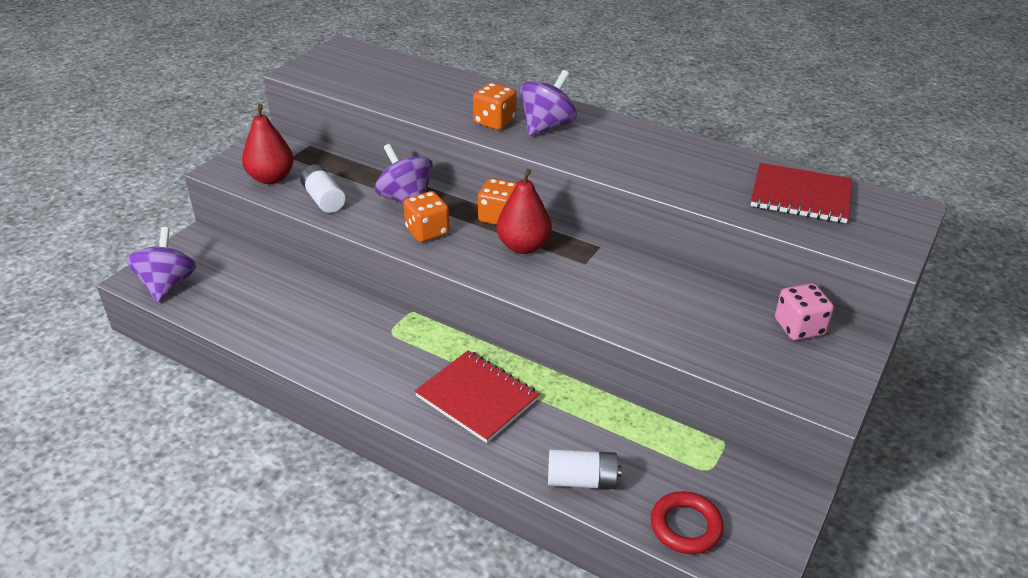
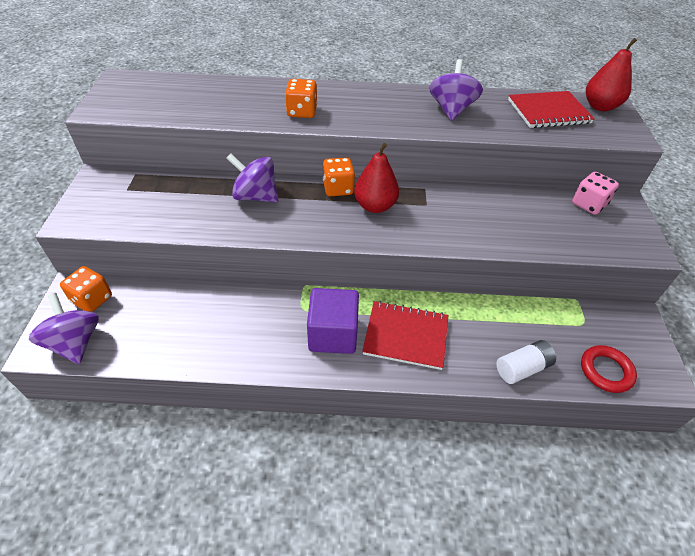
camera: 30 degrees left, 10 degrees up
(271, 178) = (124, 213): red pear -> red pear (600, 106)
(324, 199) = (187, 218): white battery -> none
(402, 366) = (333, 334): none -> purple cube
(427, 231) = (295, 218): orange dice -> orange dice (92, 299)
(547, 126) = (343, 105): purple spinning top -> purple spinning top (451, 109)

